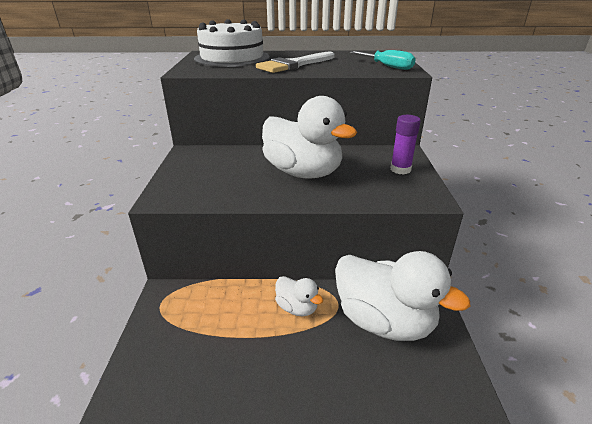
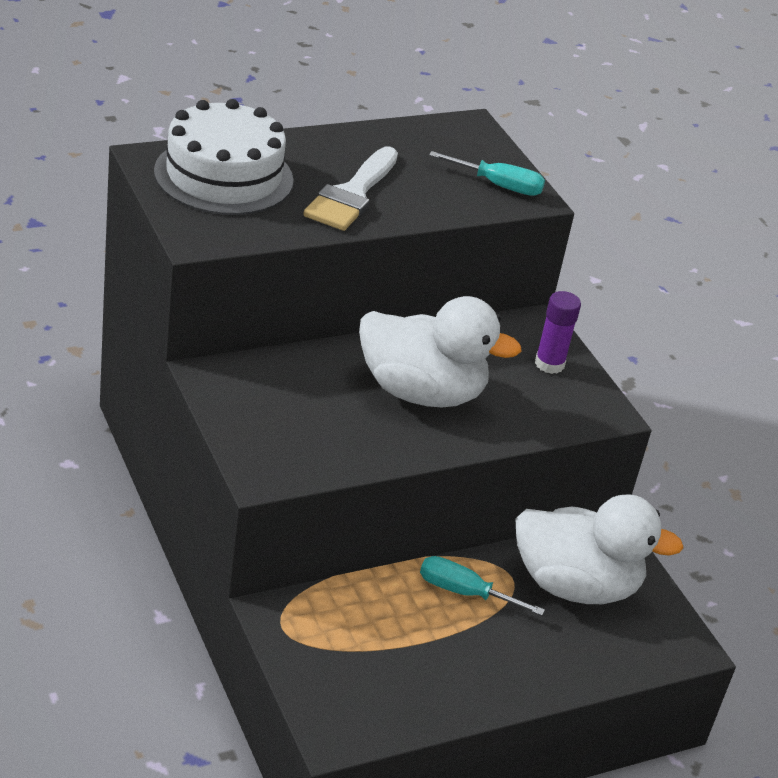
camera: 30 degrees left, 5 degrees up
(297, 307) = (464, 592): white duck -> turquoise screwdriver

